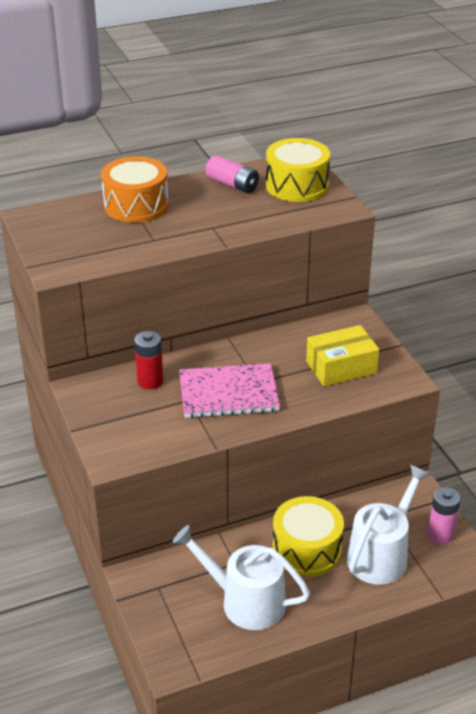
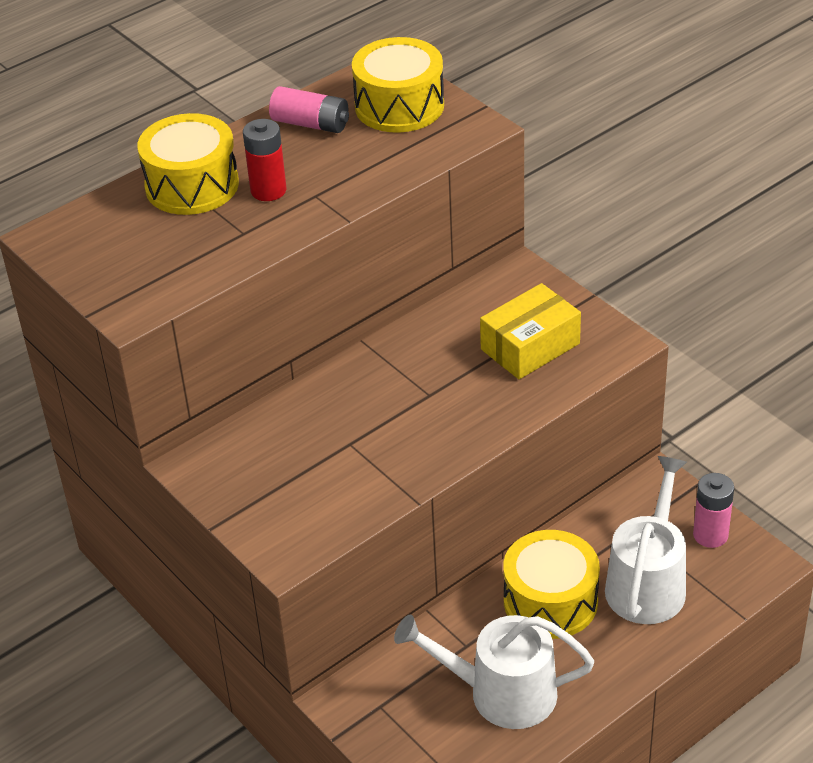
camera: 15 degrees left, 5 degrees up
(136, 205) = (192, 185): orange drum -> yellow drum
(150, 381) = (284, 430): red battery -> red battery (268, 190)
(228, 393) = (398, 420): pink notebook -> none

